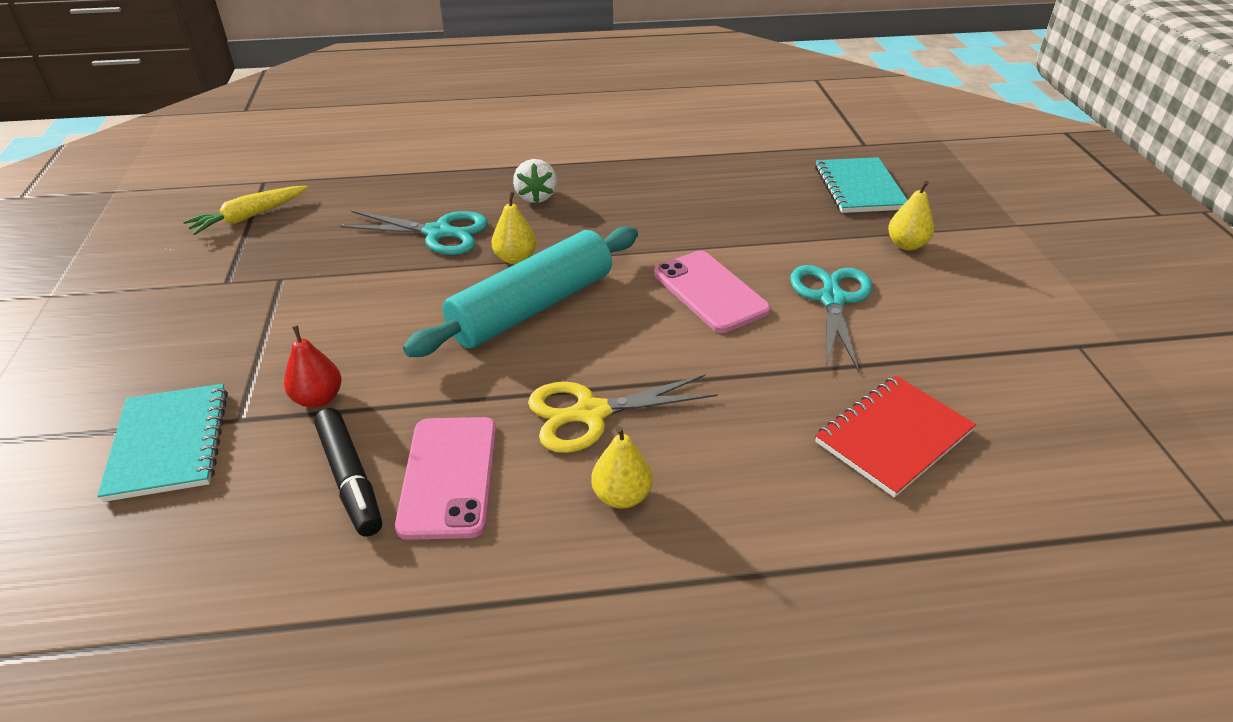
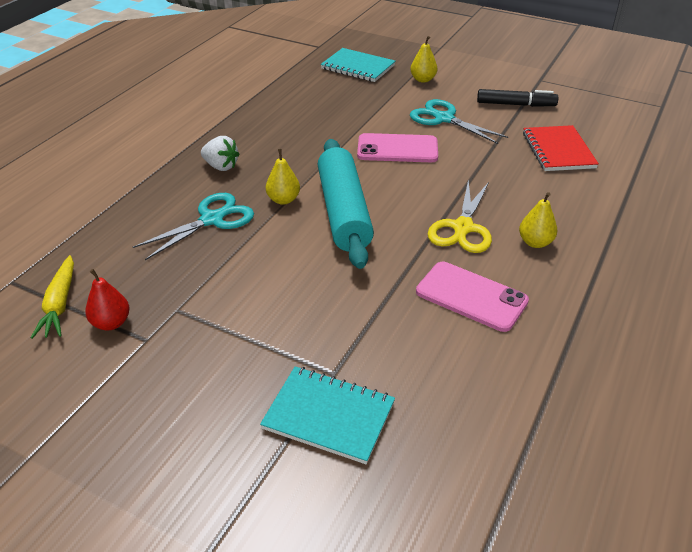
camera: 55 degrees left, 0 degrees up
(318, 398) = (347, 329): red pear -> red pear (111, 323)
(350, 479) = (441, 337): black marker -> black marker (516, 104)

